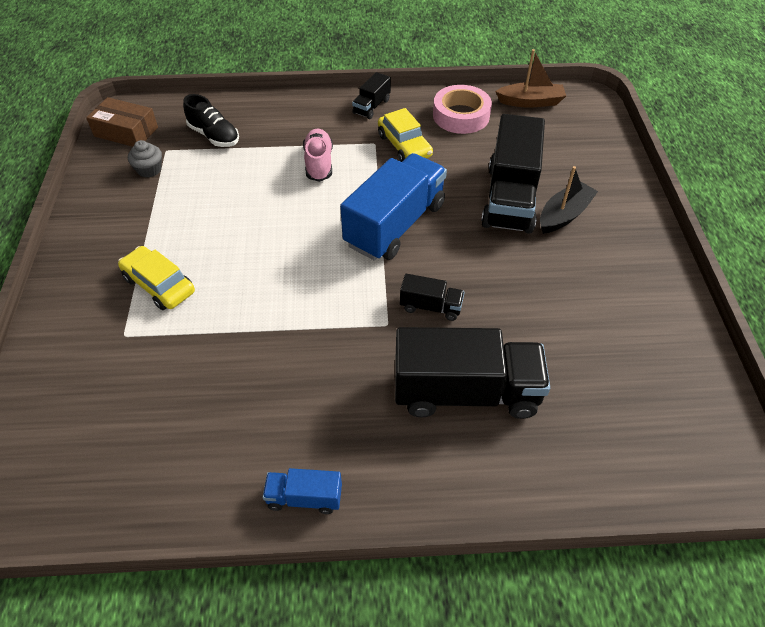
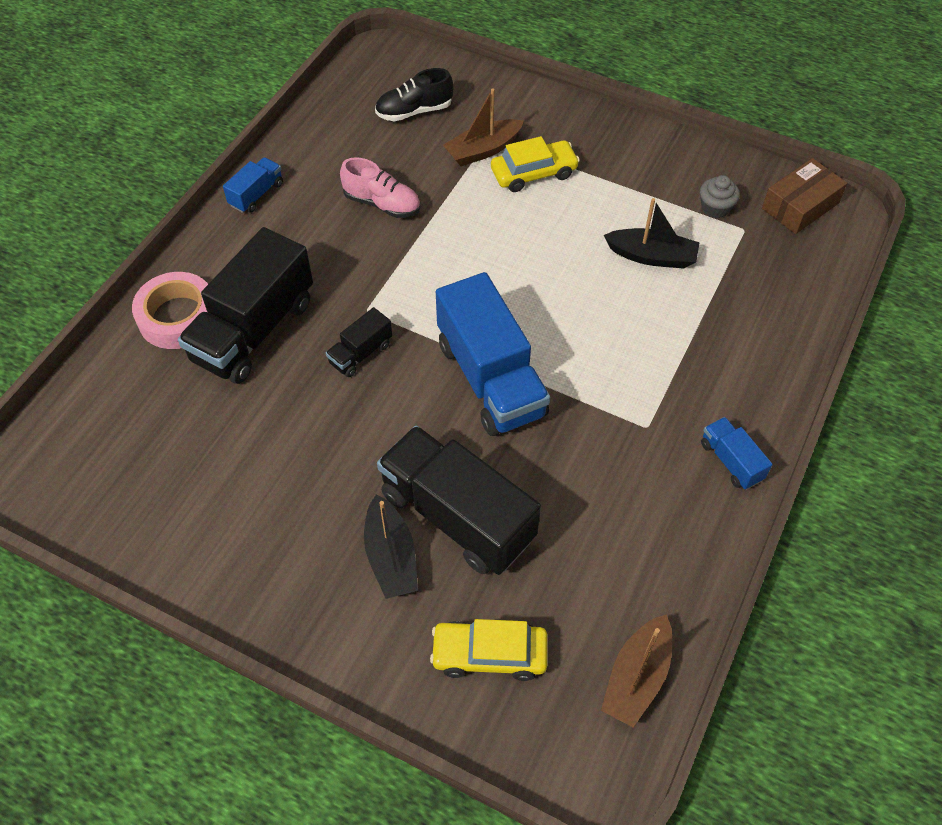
camera: 120 degrees right, 5 degrees up
(143, 333) = (483, 150): none -> brown boat
(214, 136) = (750, 278): black shoe -> black shoe (414, 111)
(221, 186) = (651, 256): none -> black boat
(319, 163) = (640, 354): pink shoe -> pink shoe (382, 204)
(371, 106) = (731, 461): black truck -> blue truck
(404, 146) = (624, 456): yellow car -> yellow car (489, 654)
(461, 115) = (653, 559): pink tape -> pink tape (178, 317)

